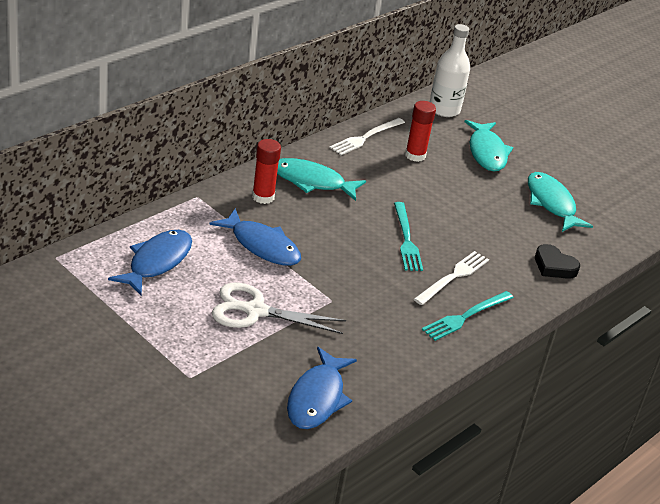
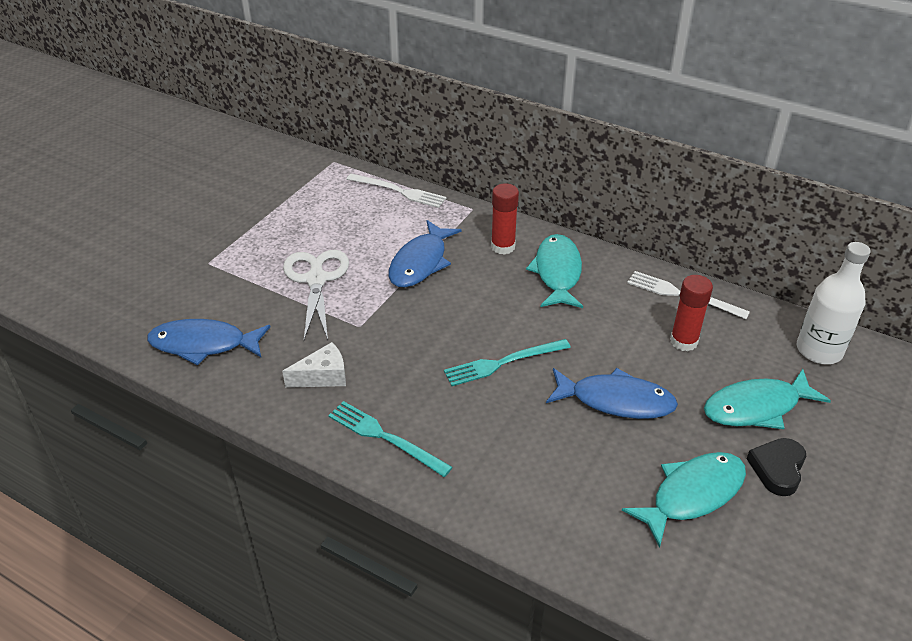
camera: 80 degrees right, 5 degrees up
(157, 262) = (357, 210): blue fish -> blue fish (616, 400)
(387, 334) = (323, 376): none -> white cheese
(453, 277) = (455, 415): white fork -> white fork (399, 191)
(554, 266) = (541, 515): black heart -> black heart (777, 469)

